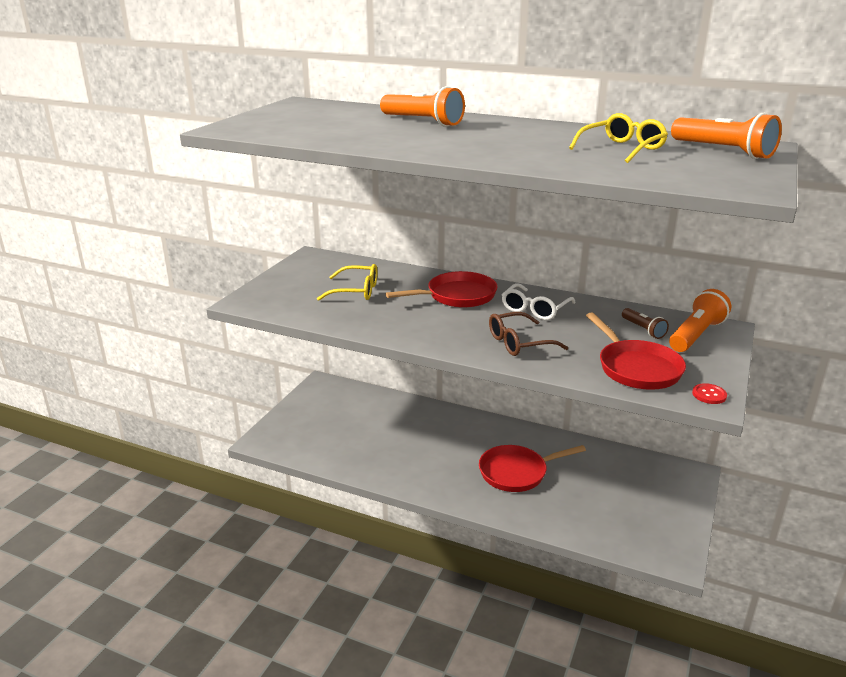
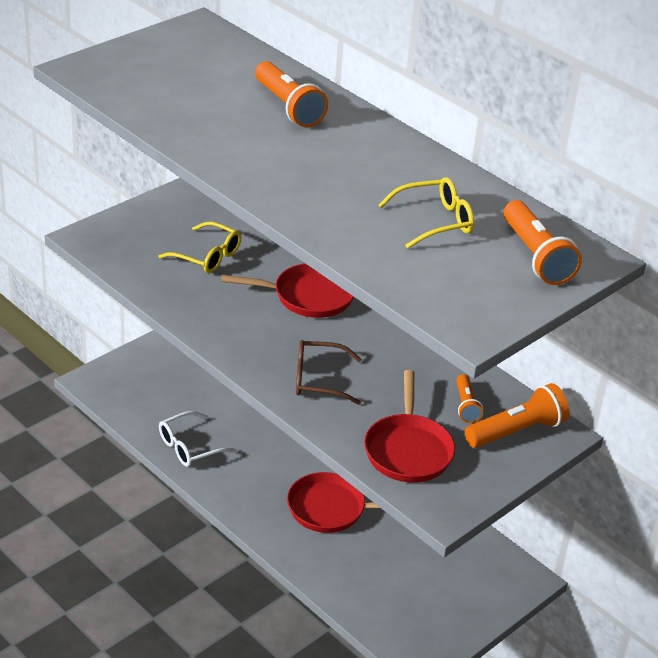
camera: 20 degrees right, 10 degrees up
(535, 309) = (375, 341): white glasses -> white glasses (189, 447)
(643, 330) = (466, 406): brown flashlight -> orange flashlight
(709, 395) = (448, 505): red button -> none

